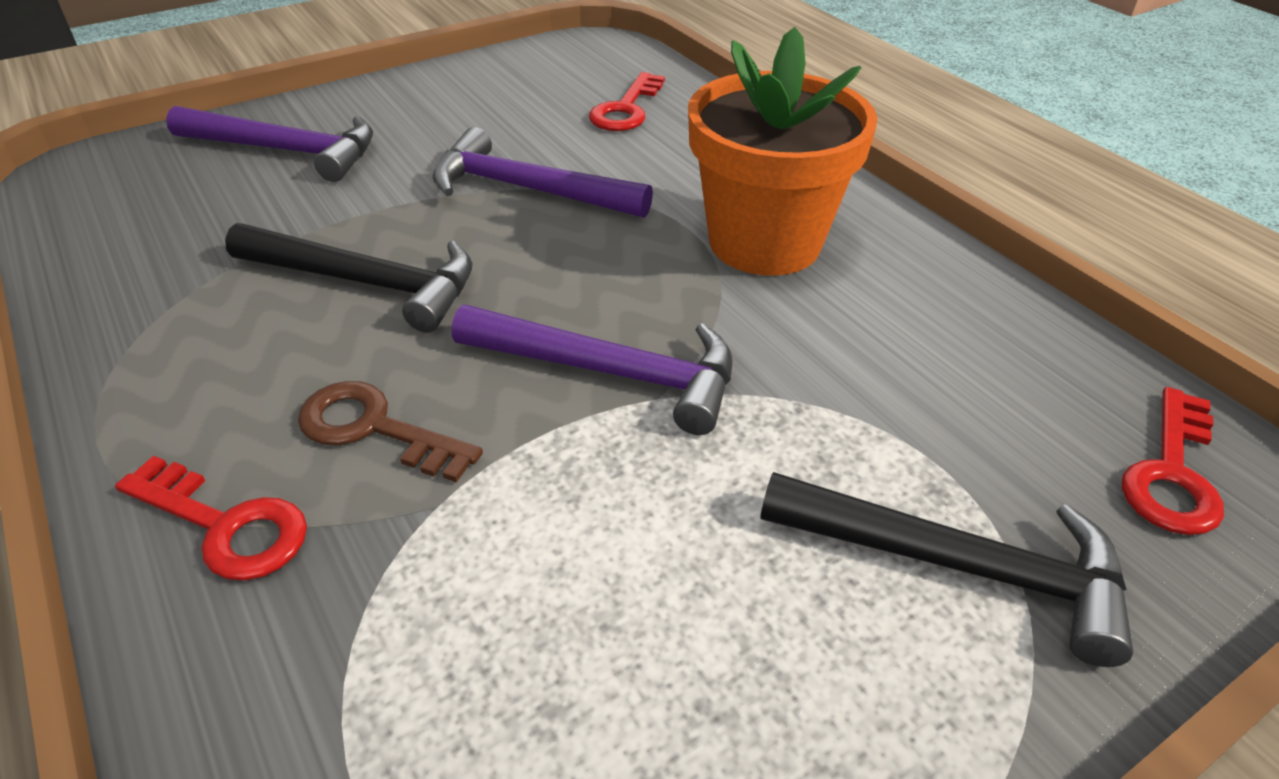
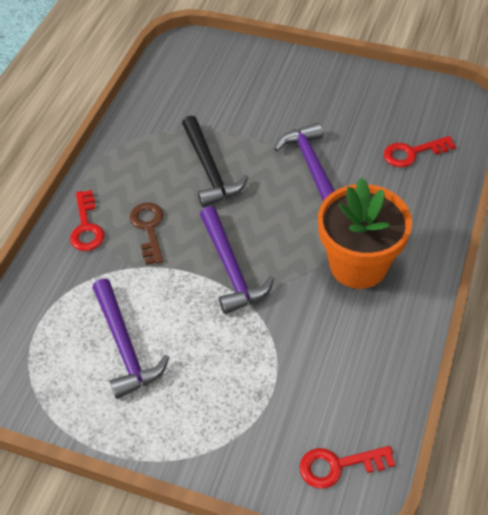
camera: 55 degrees right, 10 degrees up
(286, 151) = (257, 82): purple hammer -> purple hammer (125, 346)
(959, 566) = (228, 416): black hammer -> none

